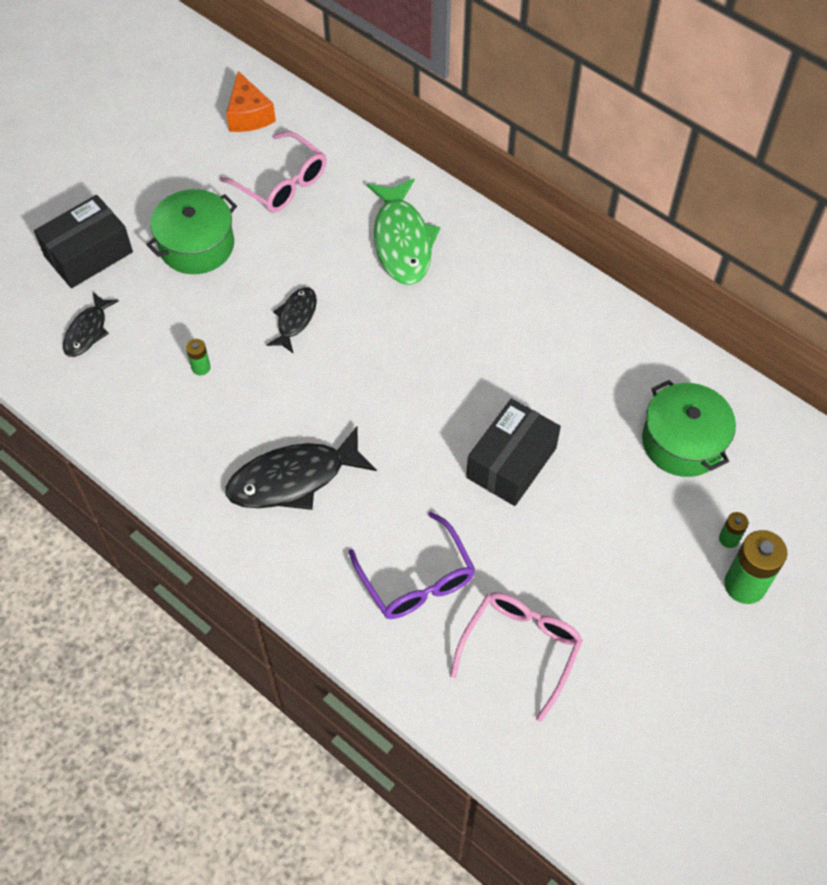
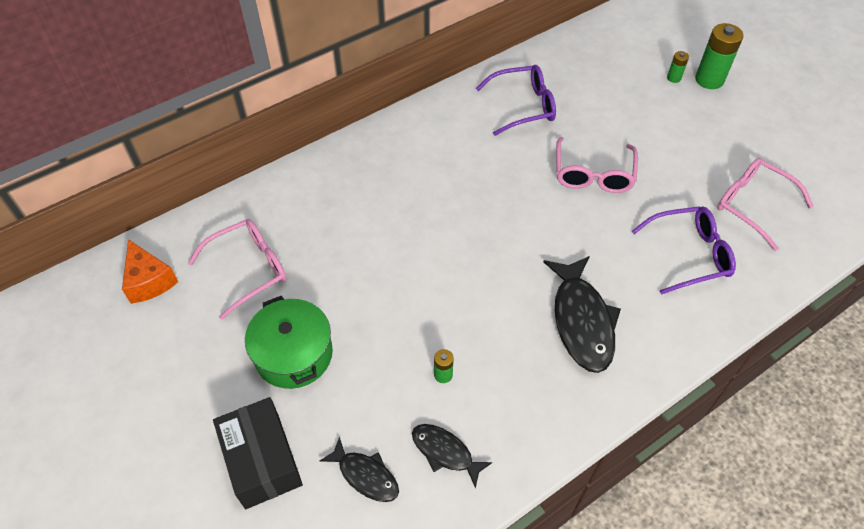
camera: 75 degrees left, 5 degrees down
(249, 115) = (149, 281): orange cheese -> orange cheese turned 60 degrees clockwise
(295, 319) = (411, 288): black fish -> black fish (445, 452)
(402, 241) = (355, 195): green fish -> none
(511, 463) = (593, 174): black box -> pink glasses
(601, 371) = (523, 106): none -> purple glasses
(683, 442) = (593, 80): green pot -> none

